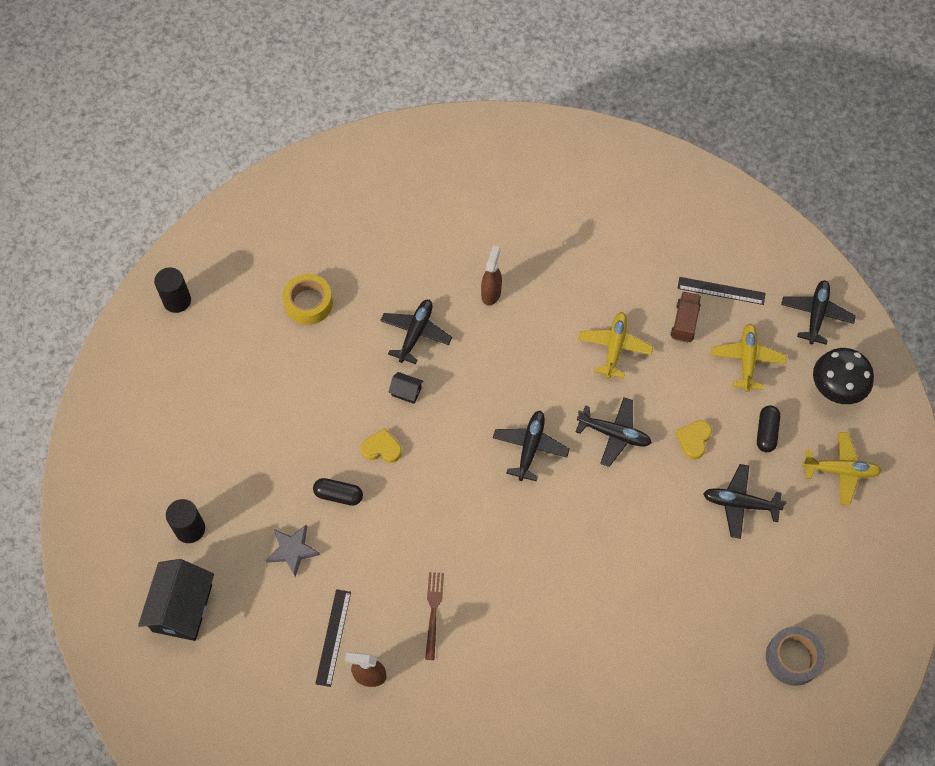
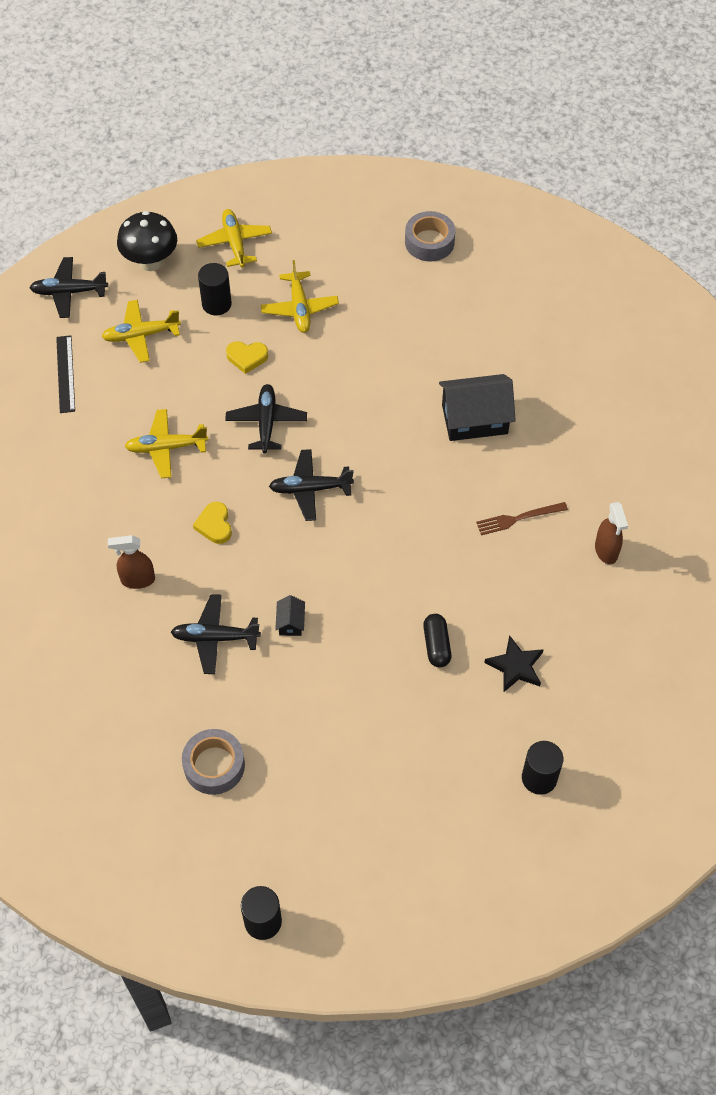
camera: 110 degrees left, 5 degrees down
(182, 608) = (625, 748): black house -> black house (474, 419)
(292, 550) = (515, 666): grey star -> black star
(308, 303) = (214, 765): yellow tape -> grey tape
(333, 637) = (585, 595): black ruler -> none
(381, 448) = (366, 623): yellow heart -> yellow heart (214, 525)
(684, 322) = (115, 395): brown truck -> none
(740, 504) = (299, 308): black plane -> yellow plane
(766, 432) = (216, 304): black capsule -> black cylinder

